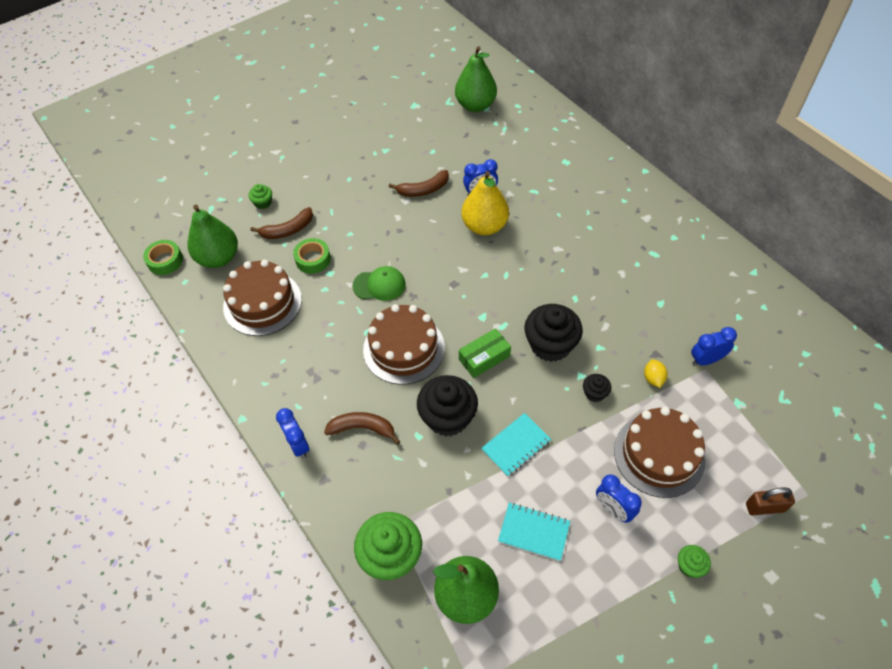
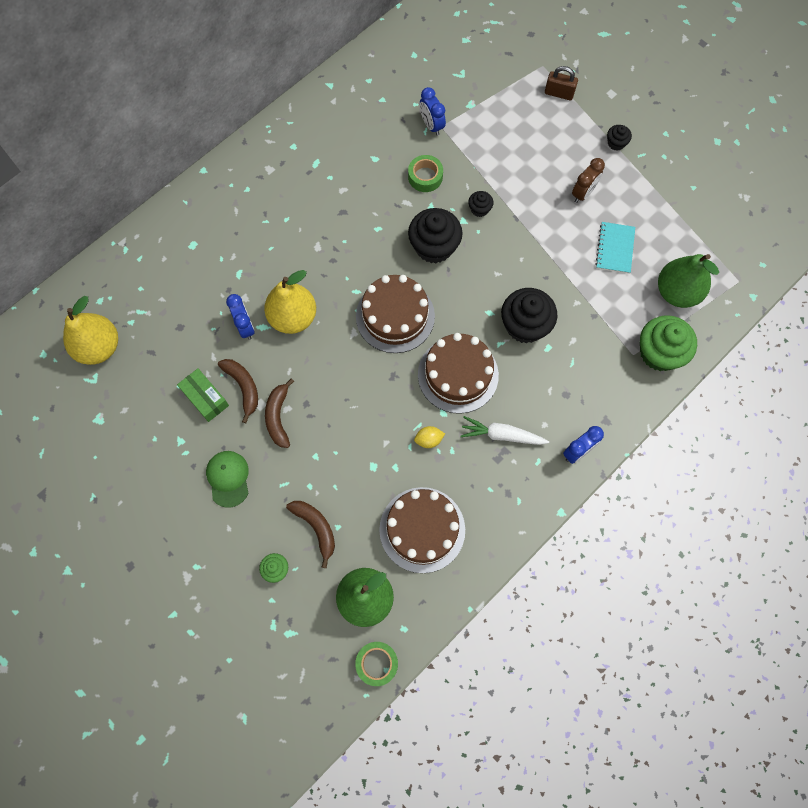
camera: 100 degrees left, 15 degrees up
(313, 259) = (356, 489): green tape -> green tape (425, 177)
(333, 378) = (501, 435): none -> white carrot
(362, 428) = (550, 397): brown banana -> brown banana (278, 417)
(379, 285) = (383, 411): green cap -> green cap (228, 478)
(475, 105) = (99, 347): green pear -> yellow pear
(484, 358) = (457, 301): green box -> green box (205, 398)
(516, 445) = (541, 267): turquoise notebook -> none
(613, 509) = (583, 193): blue clock -> brown clock
(653, 378) = (457, 165): yellow lemon -> yellow lemon (428, 440)
(659, 454) = (529, 161): brown cake -> brown cake (395, 316)
(689, 566) = (616, 143): green cupcake -> black cupcake
(765, 507) = (559, 93): brown padlock -> brown padlock turned 60 degrees counterclockwise

